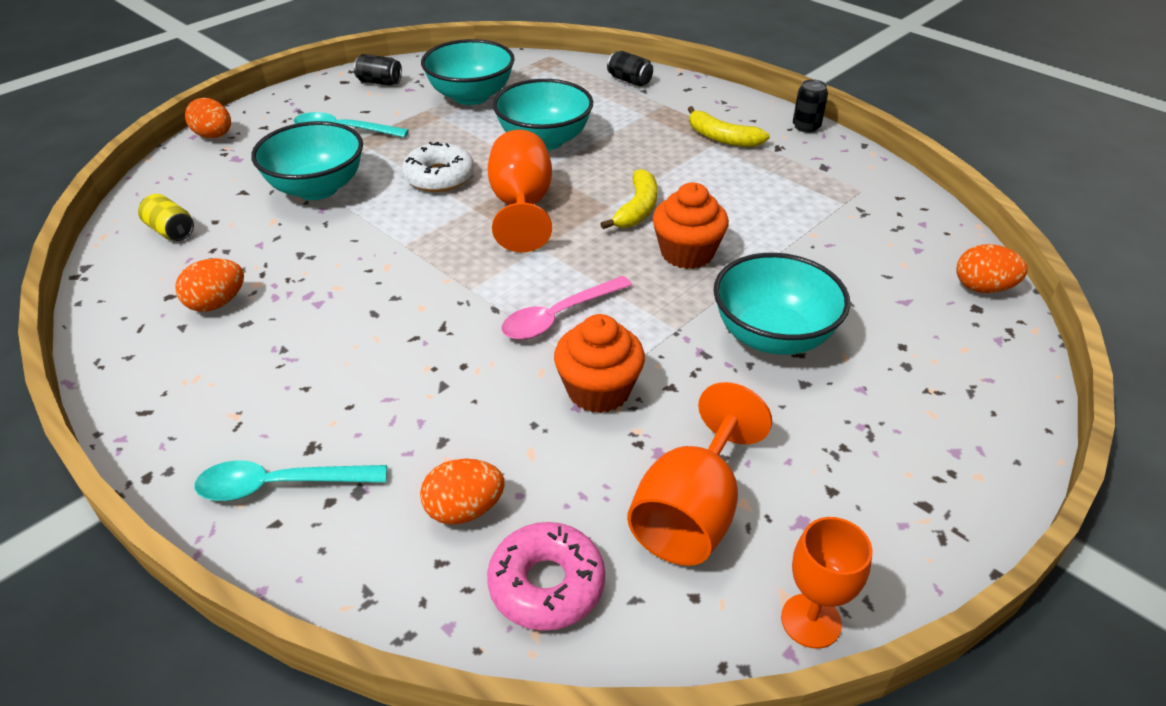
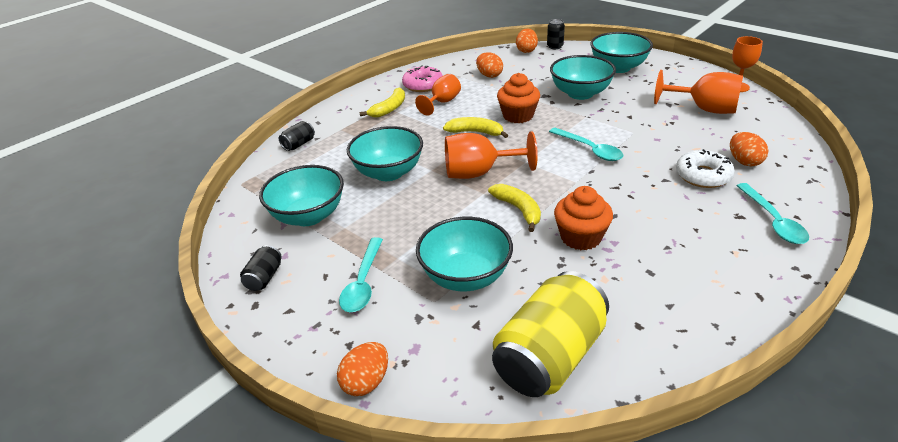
camera: 90 degrees left, 5 degrees down
(171, 231) = (549, 357): yellow can -> yellow can, size x2.29
(217, 303) = (636, 293): orange egg -> orange egg (489, 75)
(423, 232) = (519, 210): none -> yellow banana
(439, 177) = (443, 213): white donut -> white donut (703, 176)
(546, 584) = (767, 137): pink donut -> pink donut (423, 85)
(559, 316) = (589, 149): pink spoon -> turquoise spoon
(598, 390) = (643, 134): orange cupcake -> orange cupcake (581, 237)
(741, 183) = (442, 102): none -> orange goblet
(806, 127) = (377, 84): black can -> black can (555, 46)
(909, 414) = (618, 68): none -> turquoise bowl

